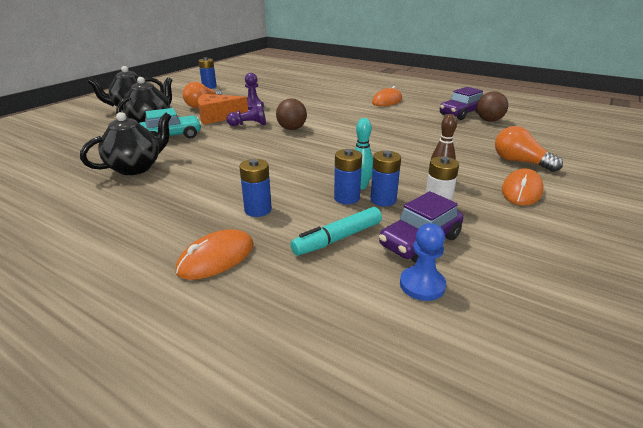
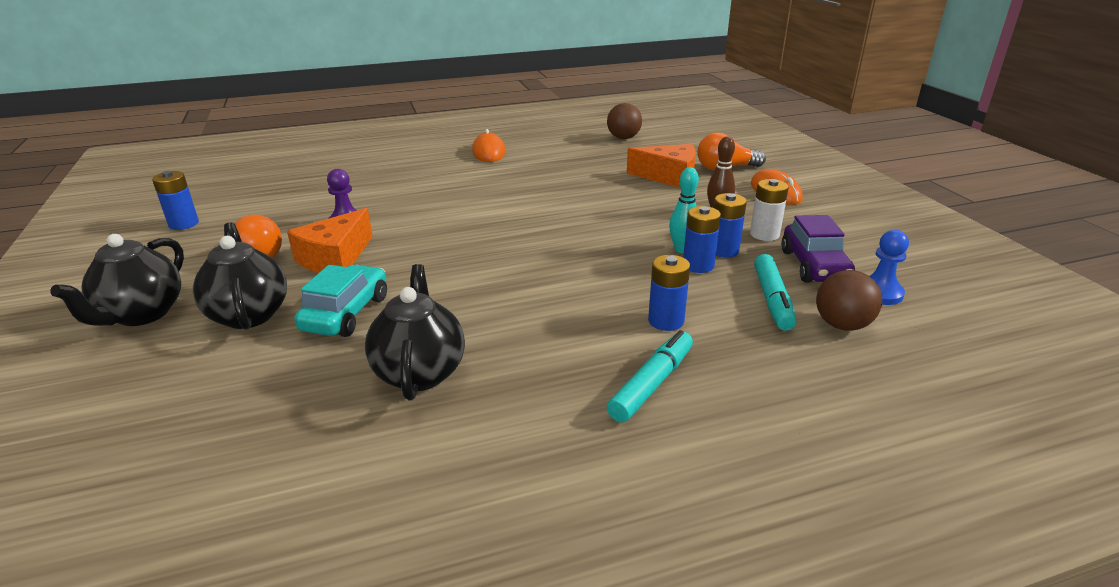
camera: 50 degrees left, 0 degrees up
(179, 228) = (652, 384): none -> turquoise marker
(216, 258) = (745, 378): orange mouse -> none
(249, 125) = (409, 247): purple pawn -> none
(292, 129) = (474, 227): brown ball -> brown ball (842, 325)
(461, 113) = (587, 139): purple car -> none
(461, 150) = (669, 177): none -> orange cheese

